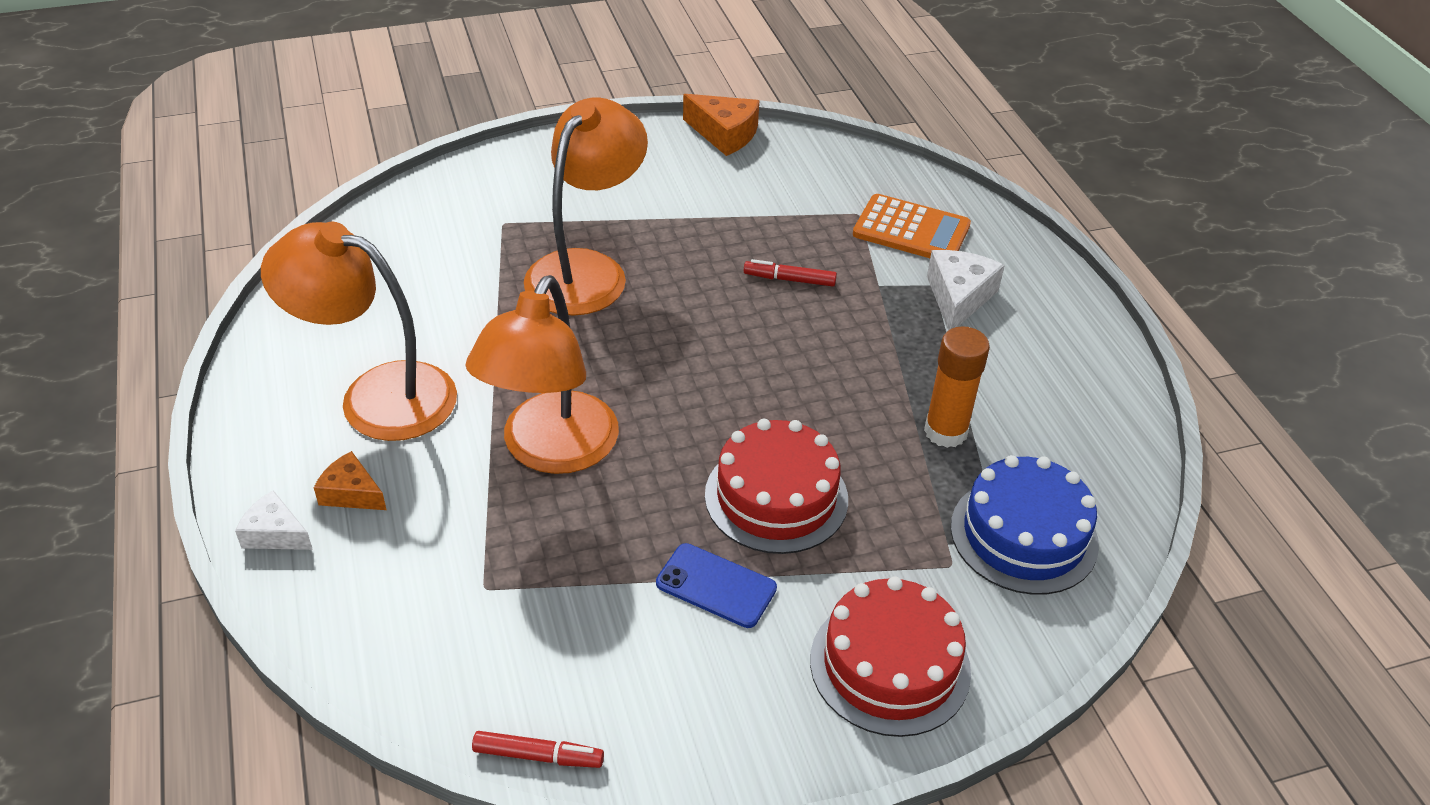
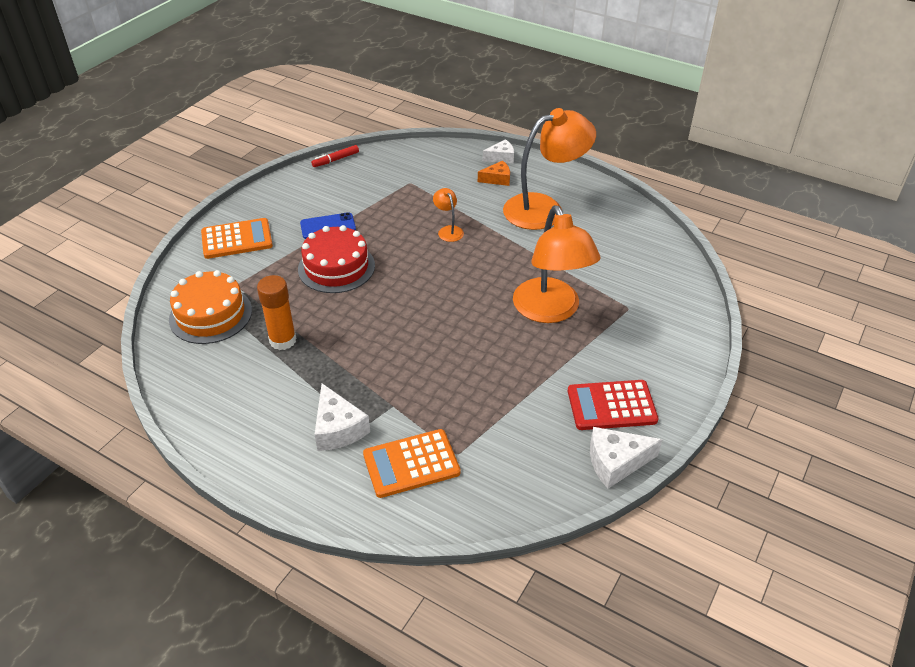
camera: 140 degrees right, 0 degrees up
(551, 451) = (448, 230): orange lamp -> orange lamp, size x0.42
(664, 166) = (611, 406): none -> red calculator
(724, 134) = (616, 462): orange cheese -> white cheese
(789, 279) = (445, 375): red marker -> none
(890, 665) = (237, 239): red cake -> orange calculator
(1024, 535) = (210, 314): blue cake -> orange cake

